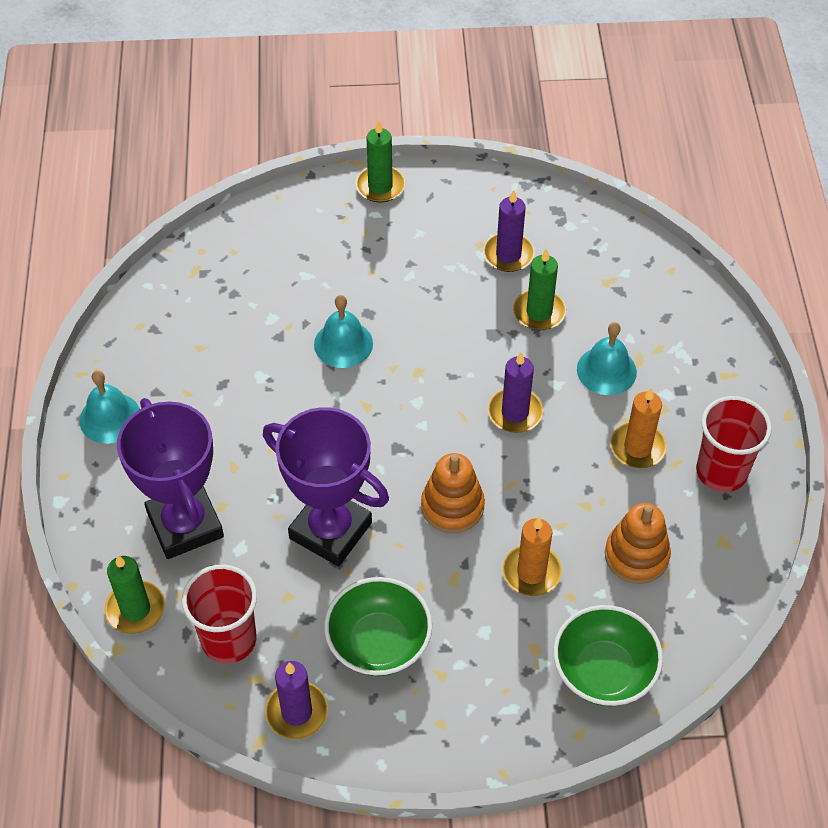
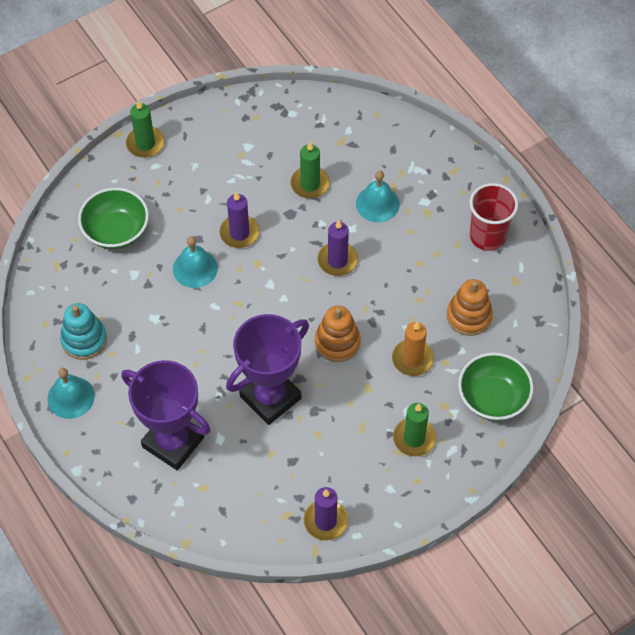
camera: 30 degrees left, 5 degrees up
(135, 609) = (179, 513): green candle -> green candle (414, 438)
(168, 363) = (84, 340): none -> turquoise stacking toy
(229, 640) = (252, 500): red cup -> none
(330, 530) = (270, 397): purple trophy -> purple trophy turned 45 degrees counterclockwise
(379, 643) = (348, 452): green bowl -> green bowl (116, 231)
(508, 254) = (264, 153): purple candle -> purple candle (239, 233)
(637, 447) = (427, 246): orange candle -> none

